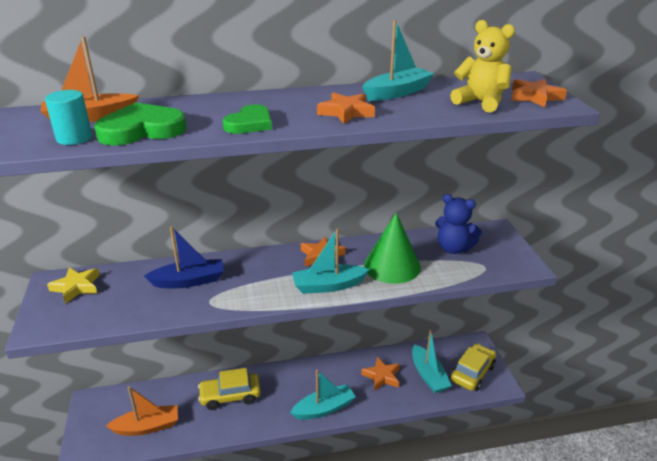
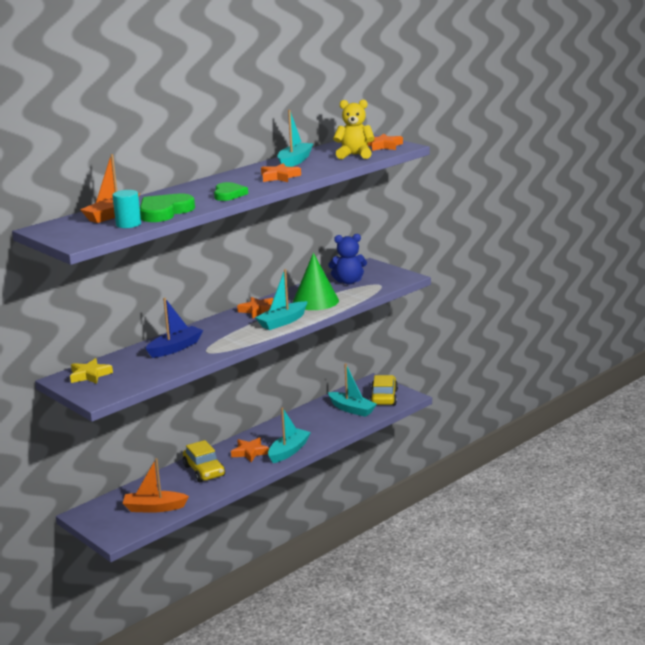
camera: 30 degrees left, 10 degrees down
(147, 427) = (154, 508): orange boat -> orange boat turned 135 degrees counterclockwise
(230, 396) = (204, 471): yellow car -> yellow car turned 75 degrees counterclockwise
(382, 376) = (316, 421): orange star -> orange star (250, 452)

